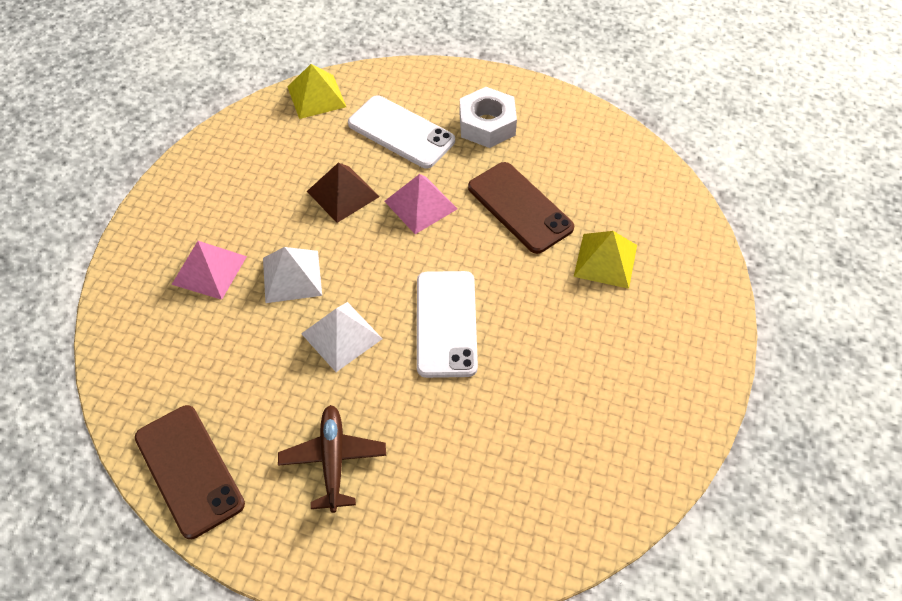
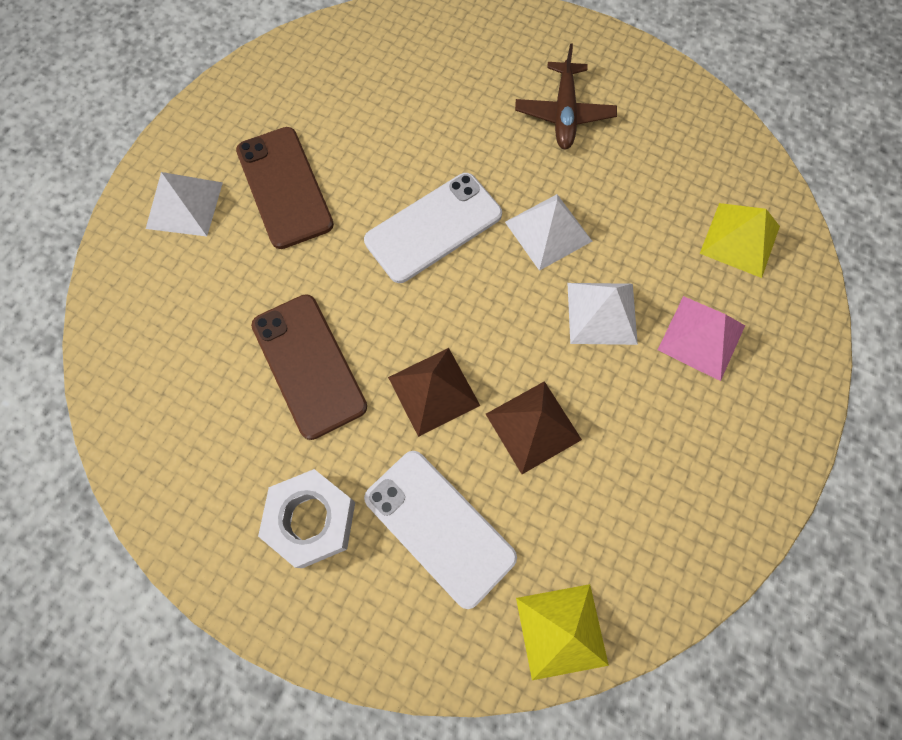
camera: 170 degrees left, 15 degrees up
(189, 470) = (698, 124): brown phone -> brown phone (284, 187)
(420, 204) = (433, 391): pink pyramid -> brown pyramid
(446, 323) = (433, 227): white phone -> white phone turned 45 degrees clockwise
(605, 260) = (233, 274): yellow pyramid -> yellow pyramid (740, 239)
(675, 309) = (184, 205): none -> white pyramid

